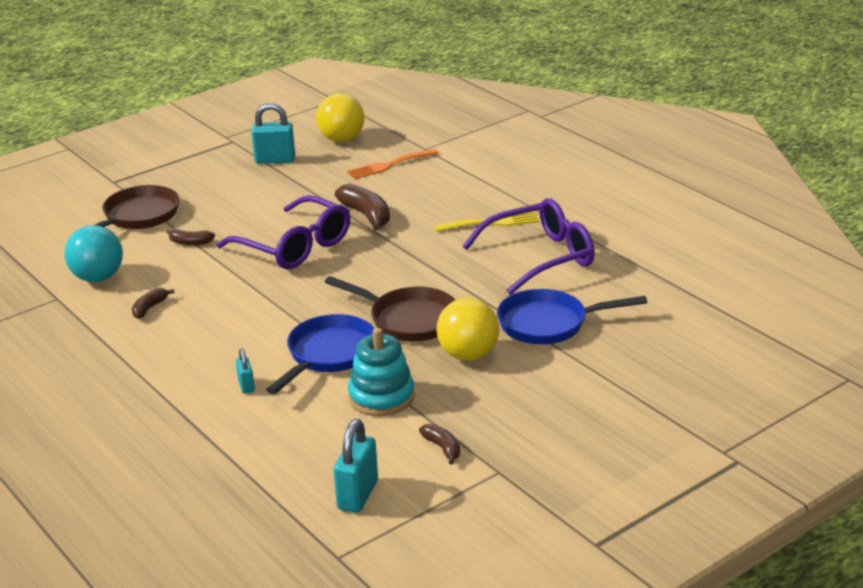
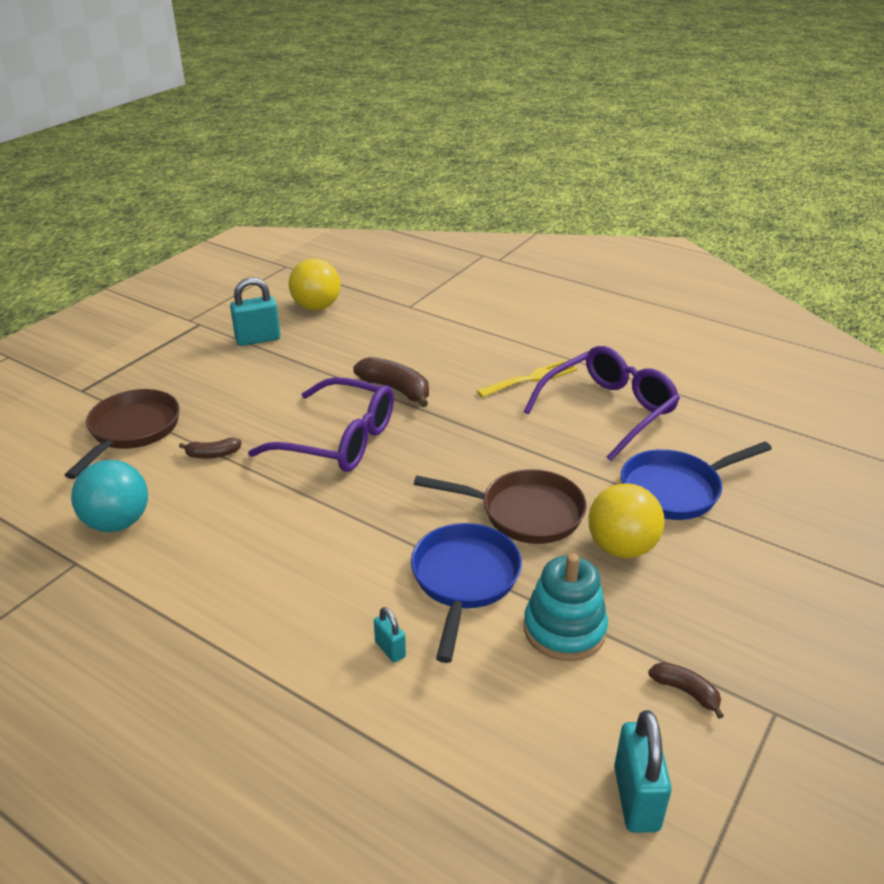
camera: 20 degrees left, 5 degrees up
(149, 308) = (205, 555): brown banana -> none
(389, 165) = (384, 329): orange fork -> none

